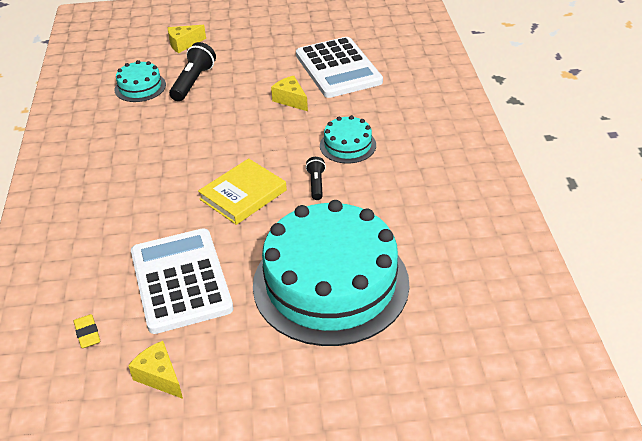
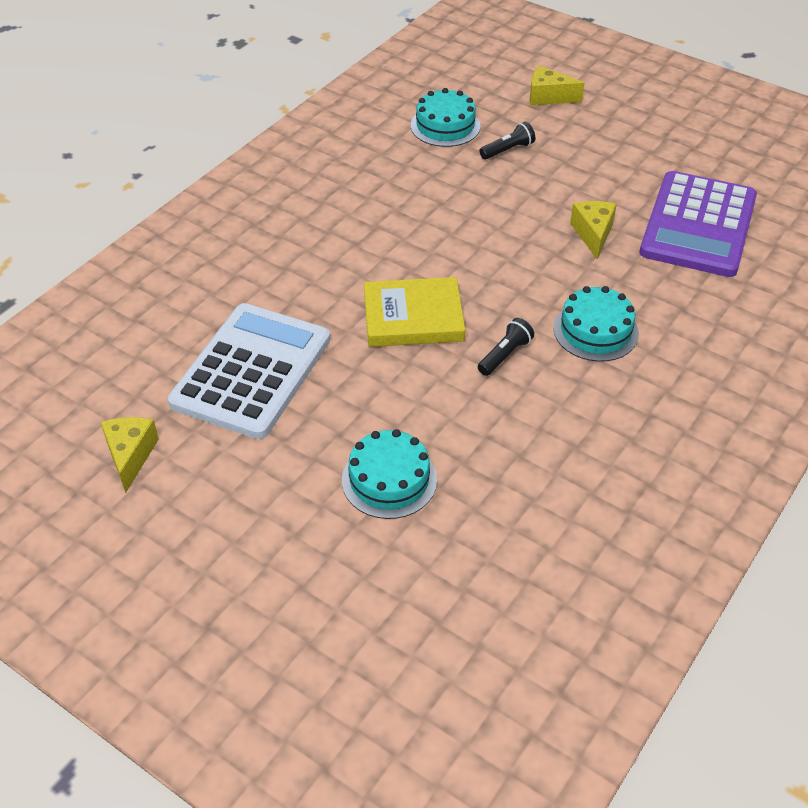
camera: 40 degrees right, 5 degrees up
(87, 334) = (119, 367): yellow eraser -> none
(193, 82) = (508, 150): black flashlight -> black flashlight, size x0.58
(330, 283) = (389, 480): turquoise cake -> turquoise cake, size x0.44
(338, 68) = (698, 225): white calculator -> purple calculator

